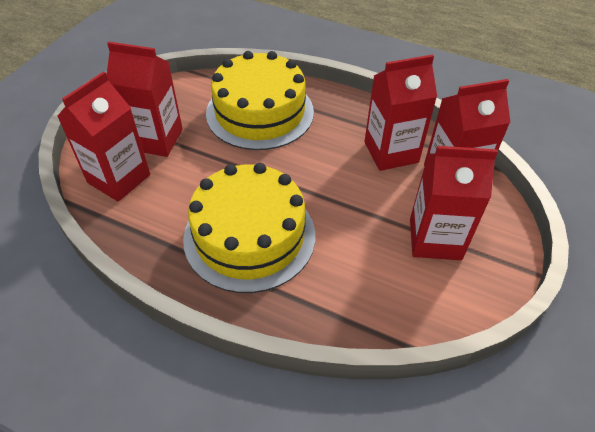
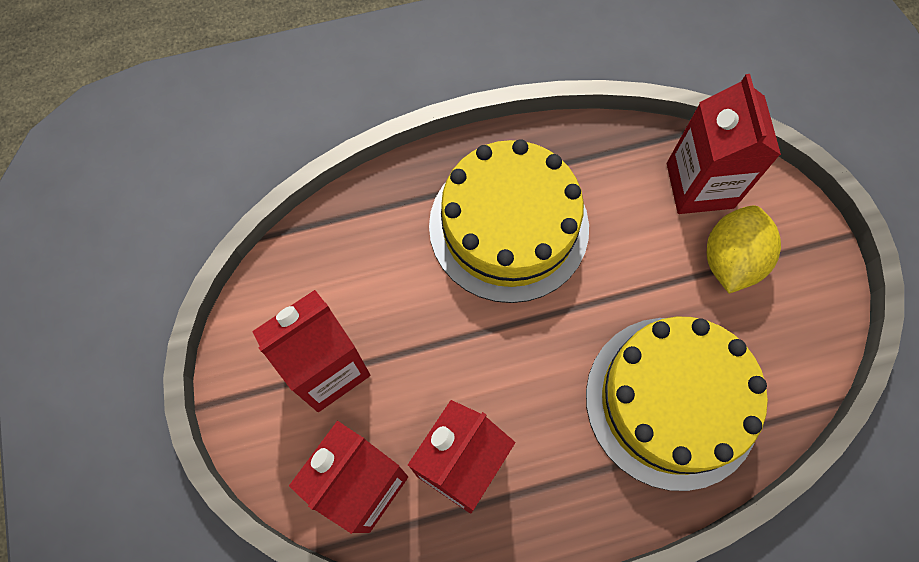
camera: 140 degrees right, 20 degrees up
(156, 139) = (730, 260): red carton -> yellow lemon

